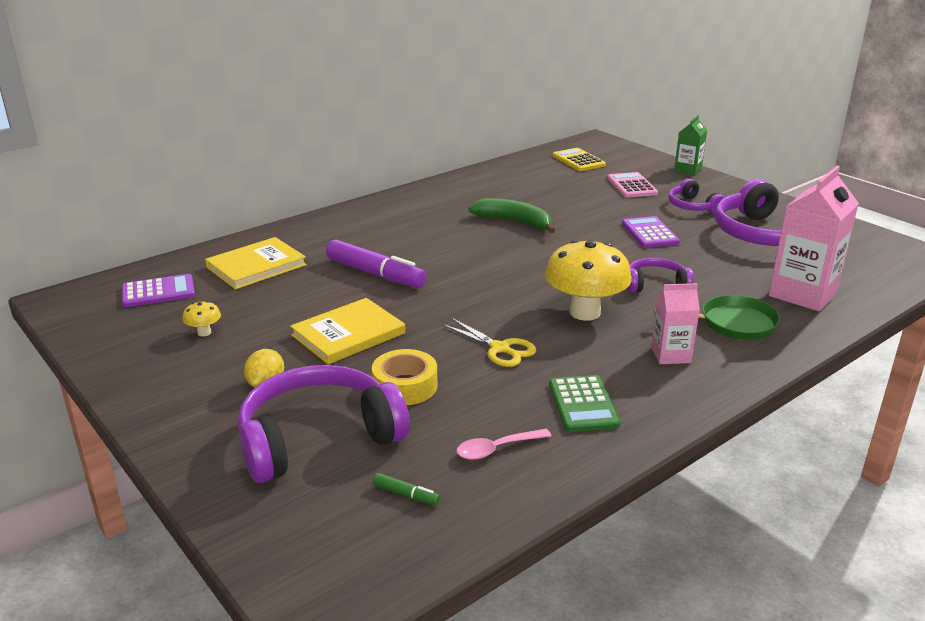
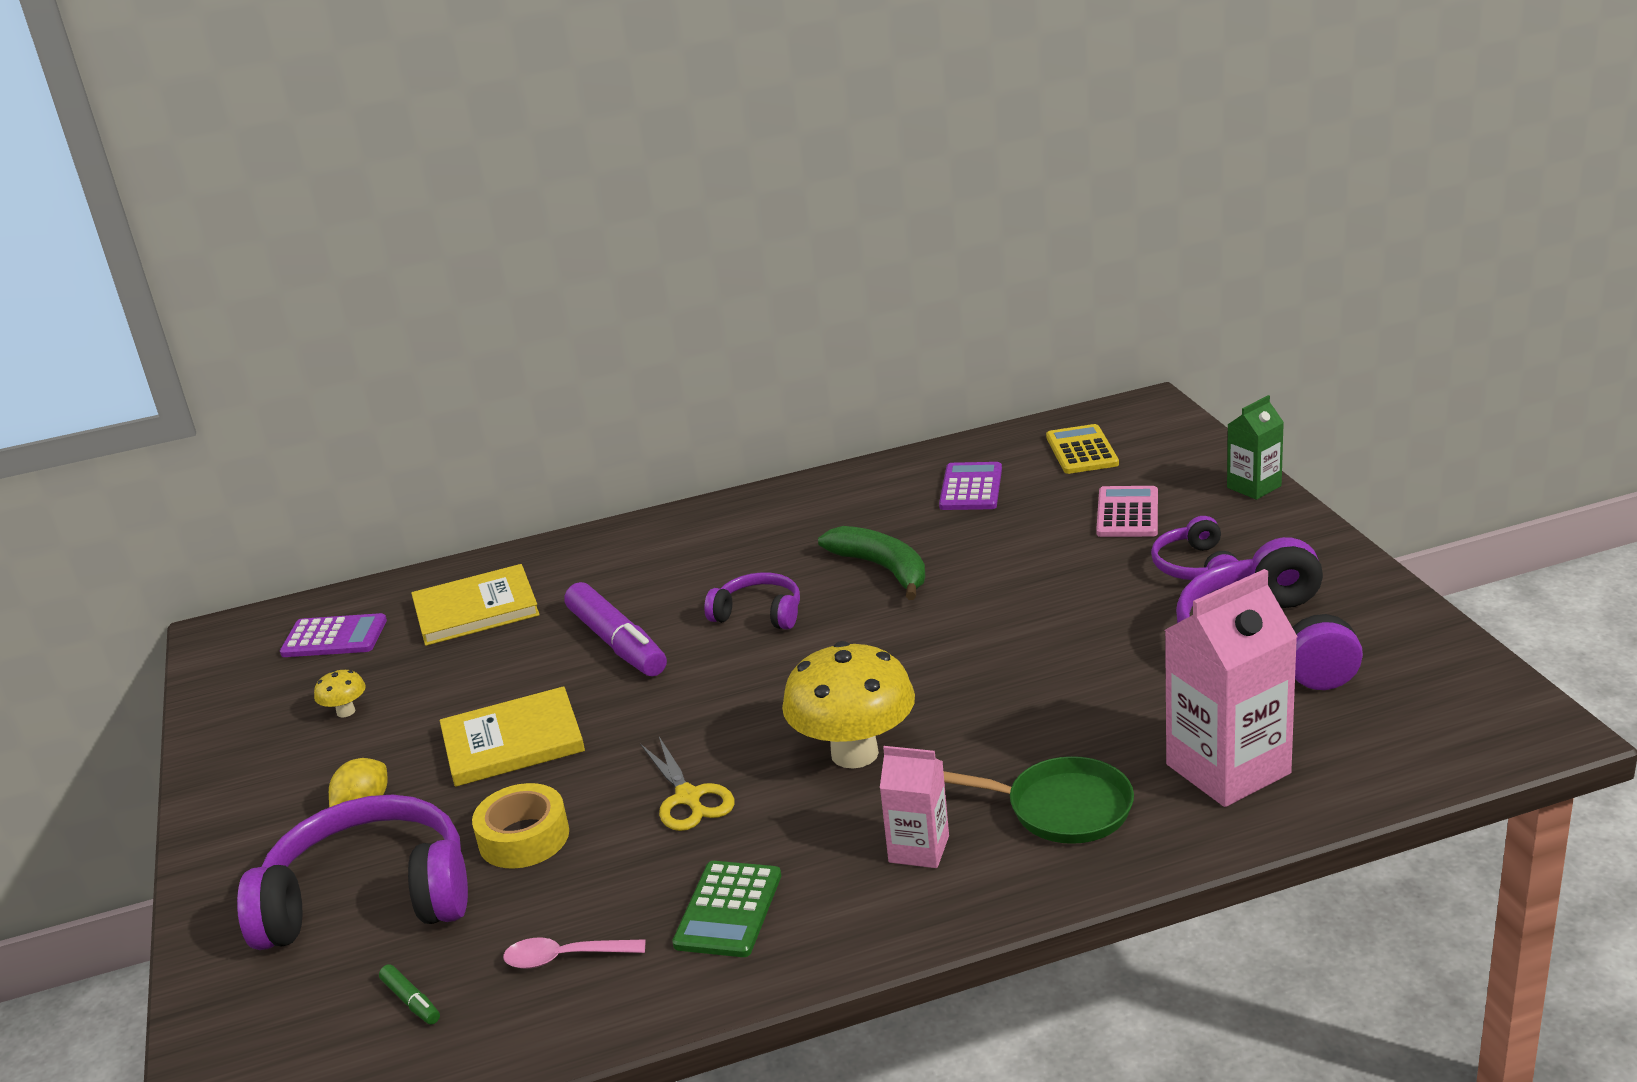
camera: 25 degrees right, 0 degrees up
(649, 233) = (1076, 615): purple calculator -> purple calculator (971, 488)
(656, 285) = (1002, 717): purple headphones -> purple headphones (759, 613)

